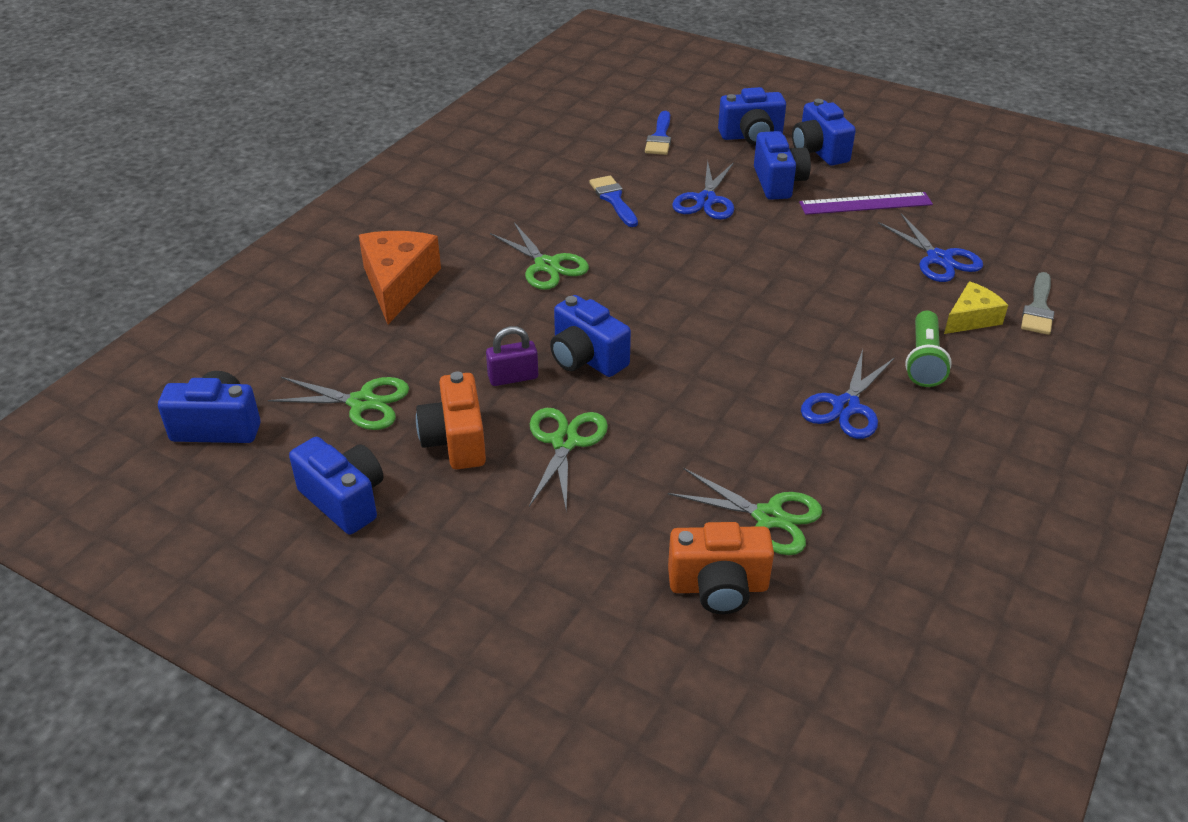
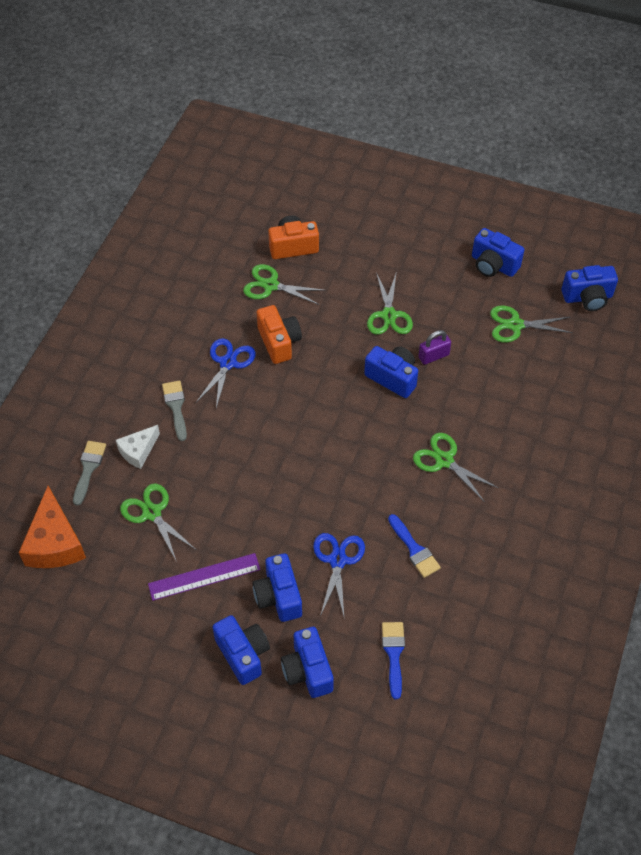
camera: 170 degrees right, 15 degrees up
(398, 284) = (542, 426): orange cheese -> orange cheese (54, 543)
(455, 441) = (450, 307): orange camera -> orange camera (279, 342)
(751, 136) = (307, 670): blue camera -> blue camera turned 90 degrees counterclockwise
(924, 361) = (176, 407): green flashlight -> grey brush
(939, 259) = (152, 513): blue scissors -> green scissors
(971, 318) = (138, 451): yellow cheese -> white cheese

